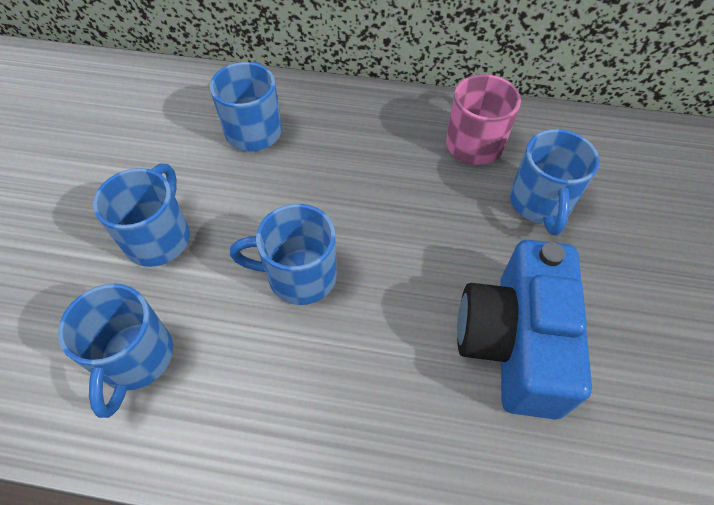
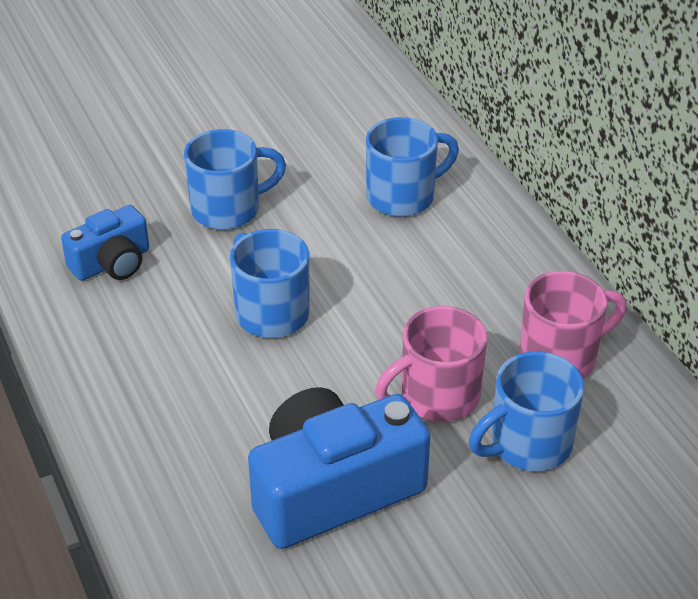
camera: 55 degrees right, 15 degrees down
(136, 359) = (112, 263): blue mug -> blue camera
(464, 226) = (436, 397): none -> pink mug

